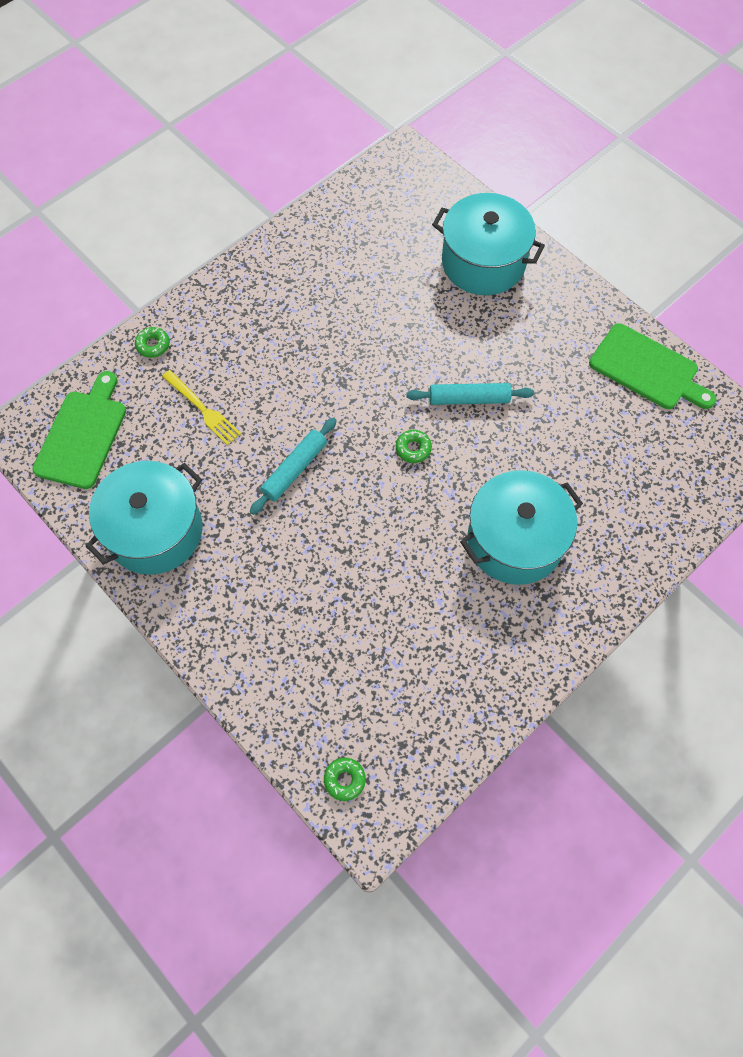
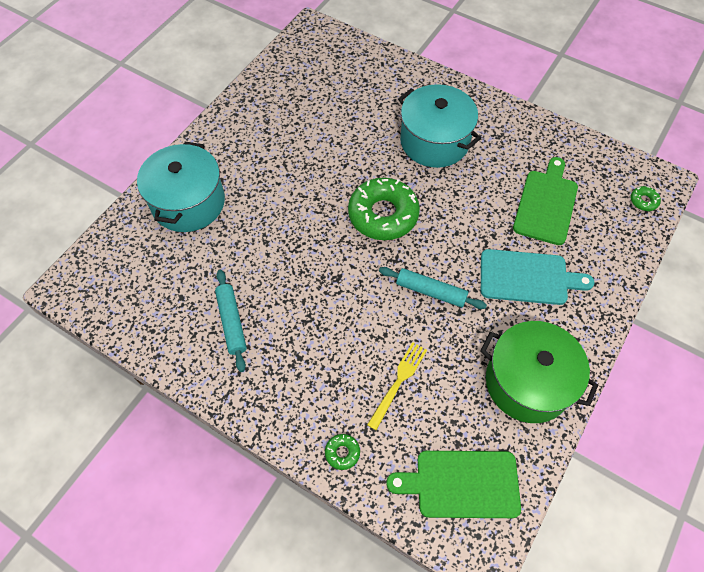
camera: 105 degrees left, 5 degrees down
(155, 531) = (527, 382): turquoise pot -> green pot
(277, 580) = (528, 278): none -> turquoise cutting board
(413, 448) = (383, 215): green donut -> green donut, size x2.43
(469, 399) = (327, 188): turquoise rolling pin -> turquoise rolling pin (232, 322)
(647, 369) = (270, 89): green cutting board -> green cutting board (546, 204)

